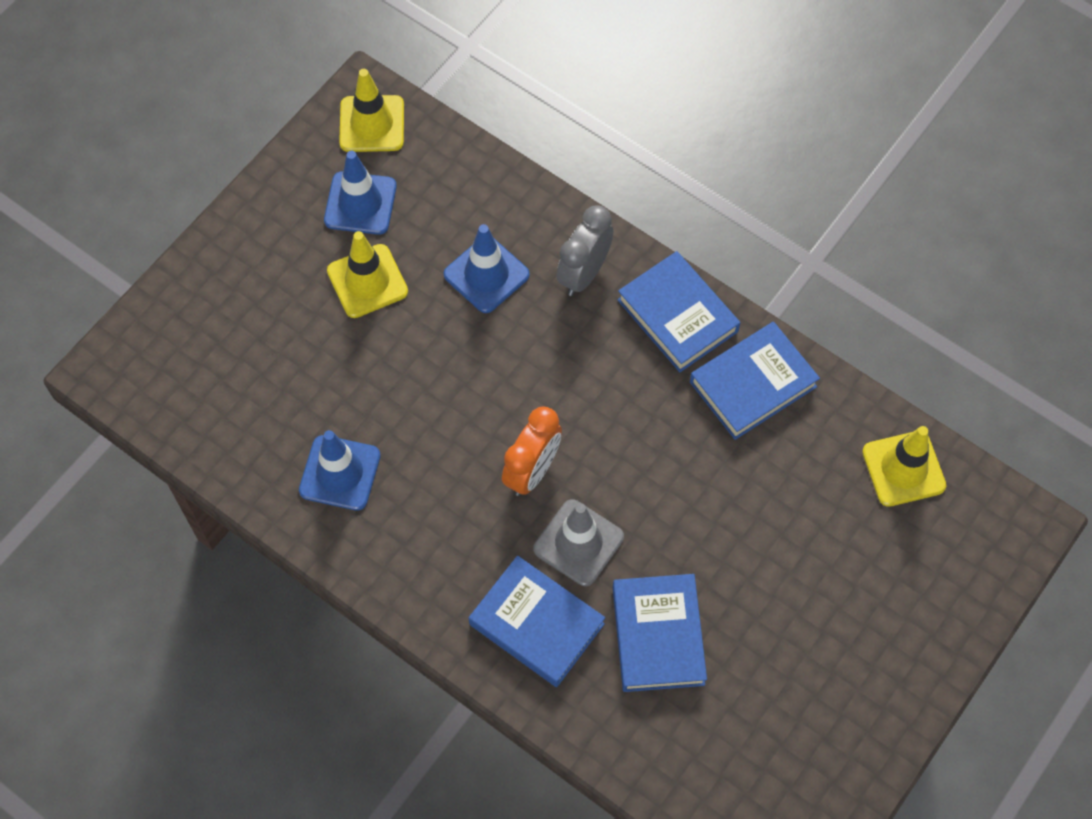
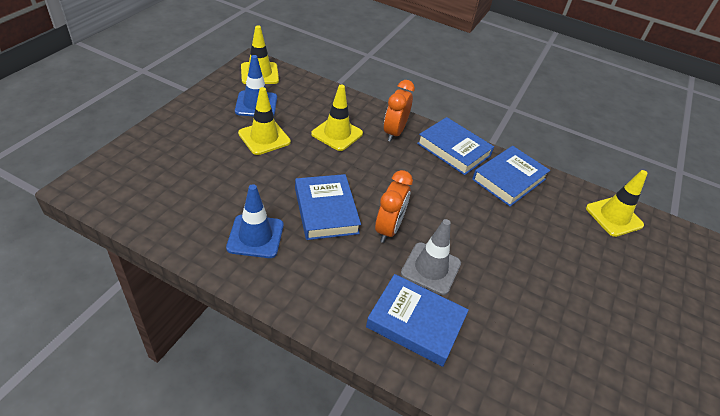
camera: 15 degrees left, 20 degrees down
(486, 275) = (337, 134): blue traffic cone -> yellow traffic cone
(584, 274) = (394, 132): grey clock -> orange clock
(658, 635) = (504, 323): blue book -> blue book (326, 210)

